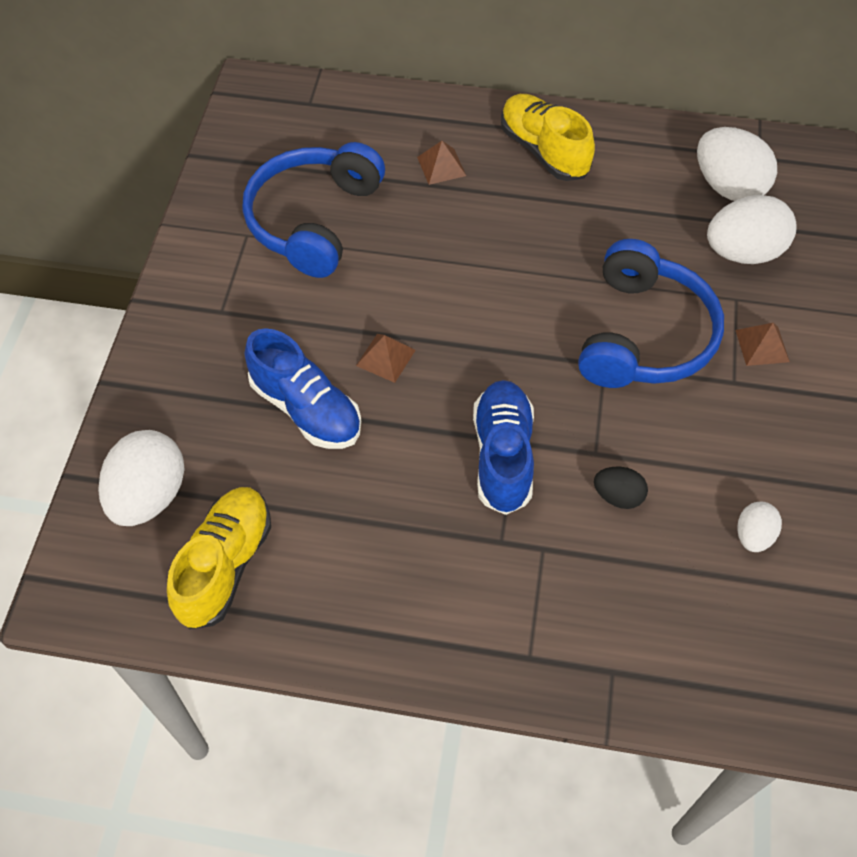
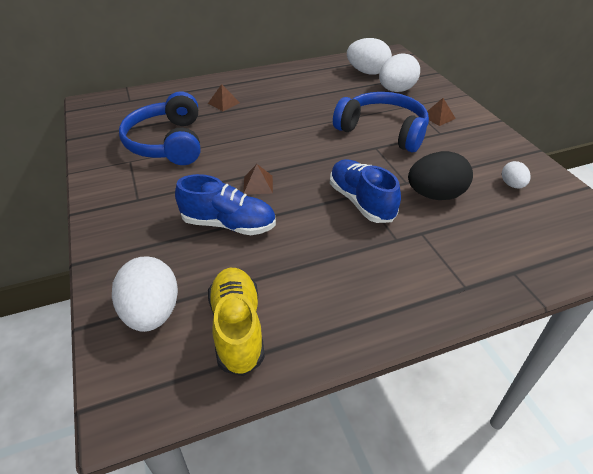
camera: 30 degrees left, 15 degrees down
(544, 151) = (271, 84): yellow shoe -> none
(618, 496) = (435, 195): black egg -> black egg, size x1.89
(644, 335) = (383, 131): blue headphones -> blue headphones turned 45 degrees counterclockwise

